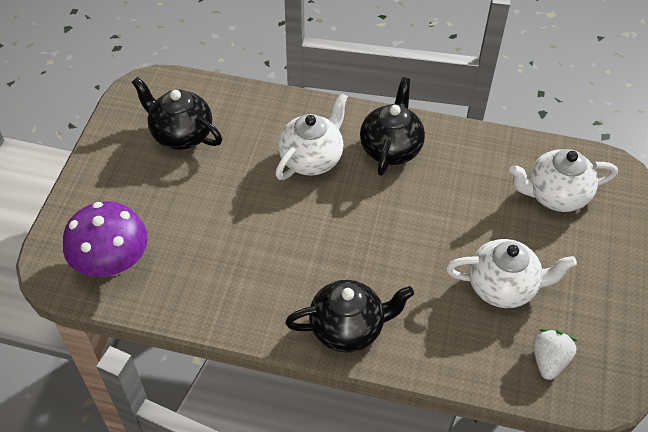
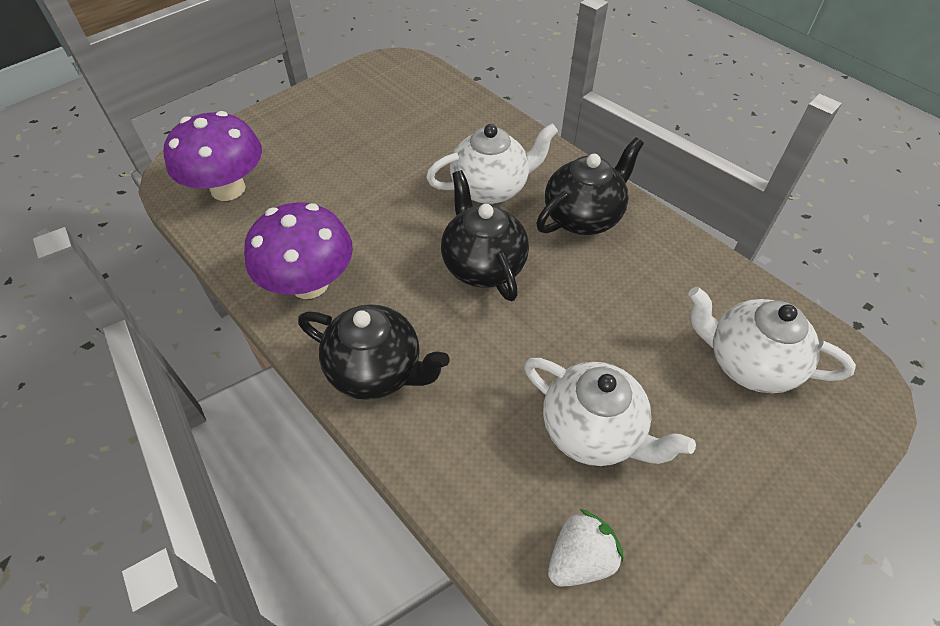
camera: 35 degrees right, 0 degrees up
(181, 134) = (389, 113): black teapot -> black teapot (483, 265)
(248, 298) = (309, 283): none -> purple mushroom

